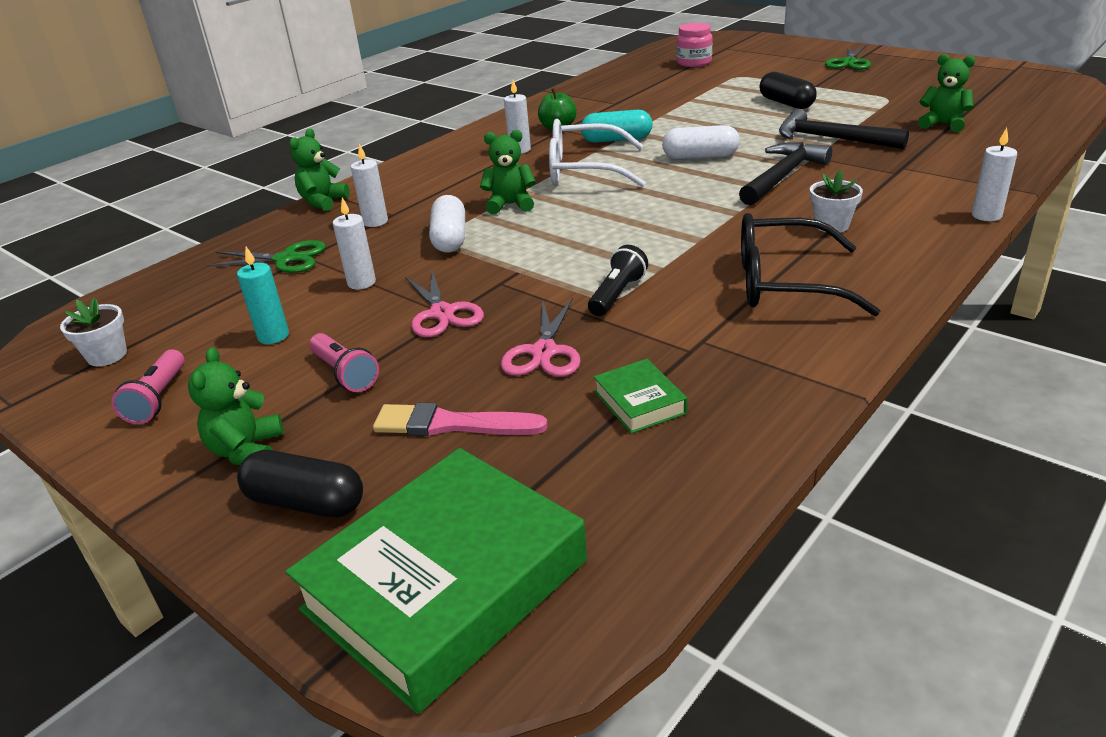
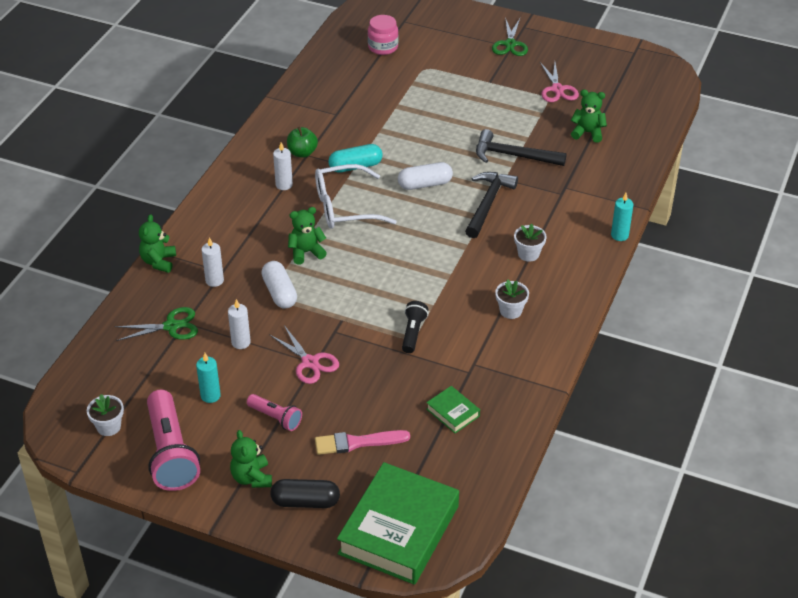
camera: 20 degrees left, 10 degrees up
(158, 399) = (171, 453): pink flashlight -> pink flashlight, size x1.92
(544, 352) = (387, 385): pink scissors -> pink scissors (557, 89)
(786, 103) = (472, 109): black capsule -> none
(786, 283) = (510, 311): black glasses -> white flower pot
(986, 215) = (619, 235): white candle -> turquoise candle

